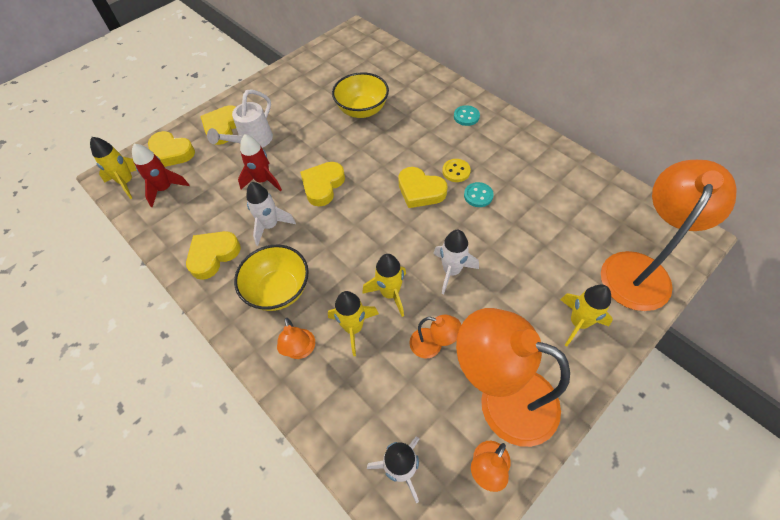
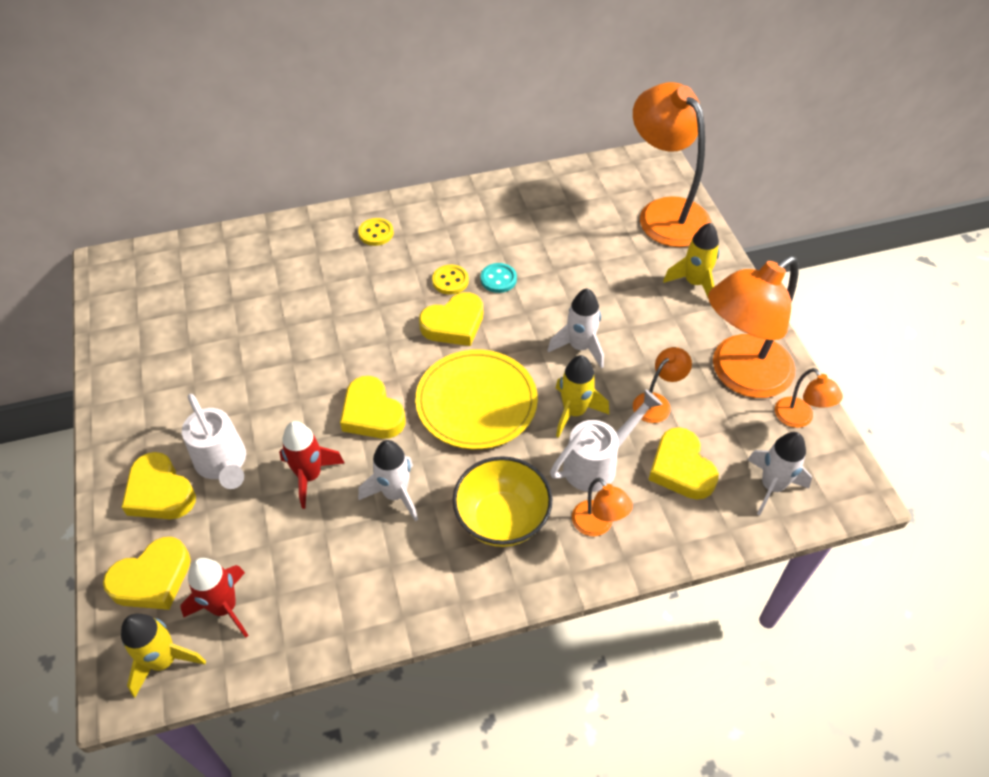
camera: 65 degrees left, 5 degrees down
(213, 255) = (398, 577): yellow heart -> yellow heart (681, 468)
(301, 350) = (597, 525): orange lamp -> orange lamp turned 45 degrees clockwise
(353, 328) = (598, 463): yellow rocket -> white watering can
(362, 110) = (275, 322): yellow bowl -> none
(363, 233) = (476, 402): none -> yellow plate
(466, 116) = (376, 233): turquoise button -> yellow button

